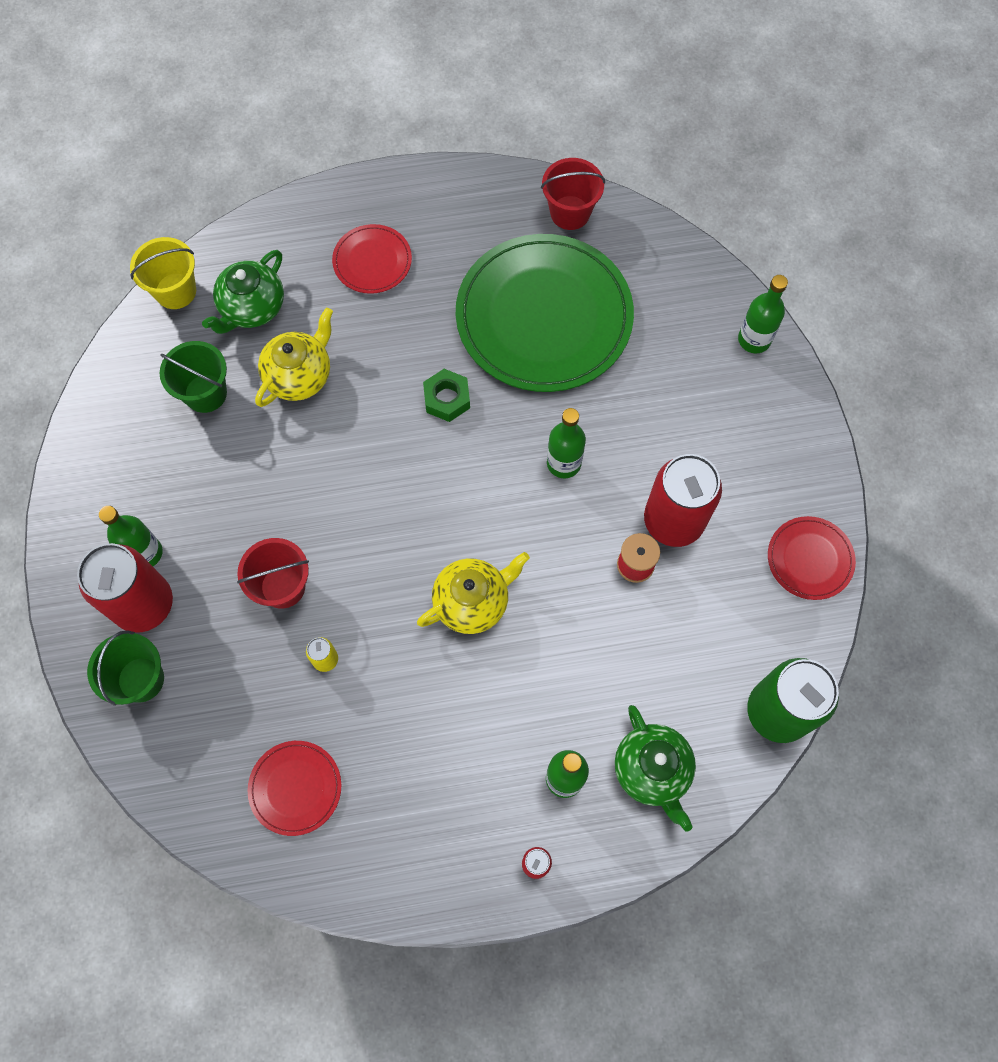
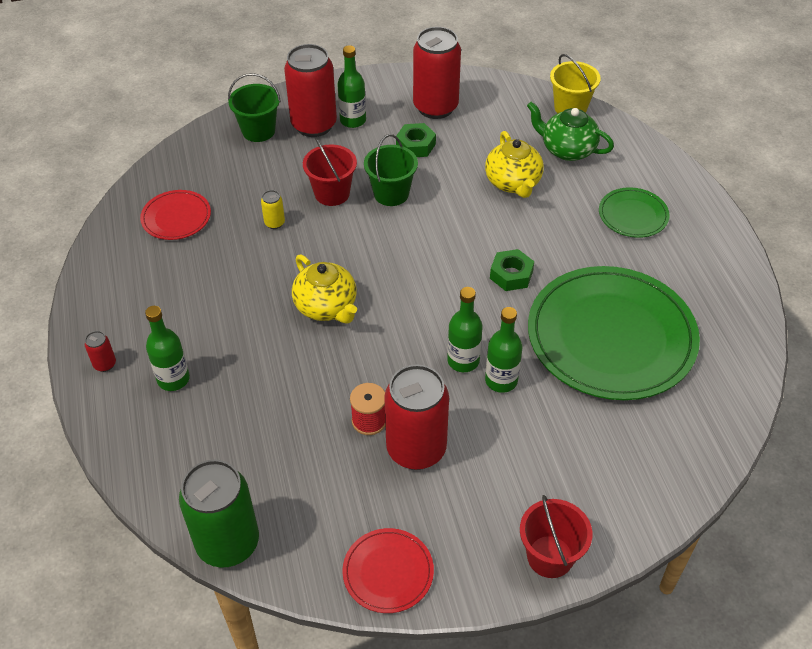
camera: 85 degrees right, 20 degrees down
(140, 447) = (435, 107): none -> red can
(205, 393) = (486, 134): green bucket -> green bucket (391, 193)
(210, 479) = (415, 145): none -> green nut
(299, 375) = (513, 183): yellow teapot -> yellow teapot turned 45 degrees clockwise
(372, 261) = (633, 215): red plate -> green plate
(570, 213) = (733, 349): red bucket -> red bucket (550, 556)
(652, 770) = (176, 442): green teapot -> none
(754, 339) = (633, 515): green bottle -> green bottle (501, 380)

